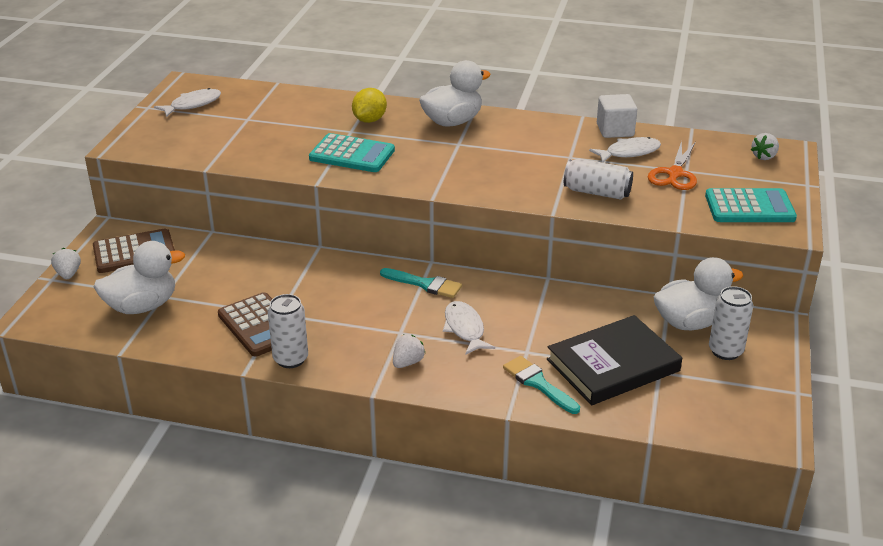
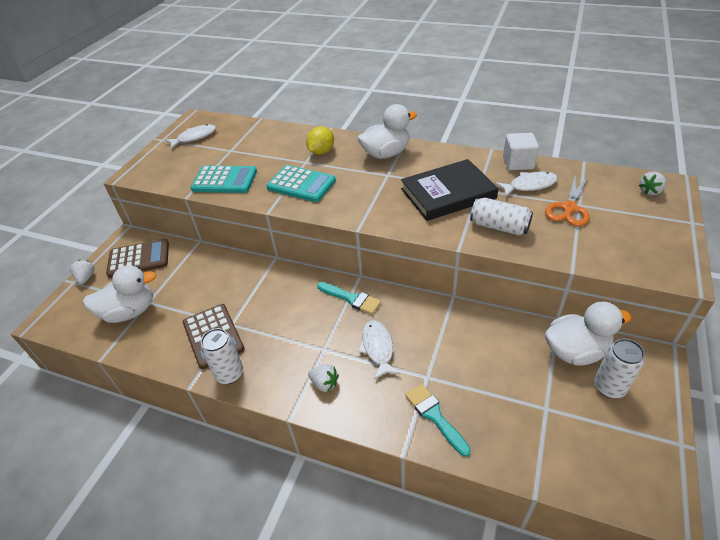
camera: 10 degrees right, 10 degrees up
(407, 362) = (324, 383): white strawberry -> white strawberry turned 75 degrees clockwise
(613, 365) = (504, 398): black book -> black book (448, 194)
(749, 207) = (639, 247): turquoise calculator -> turquoise calculator (224, 180)

